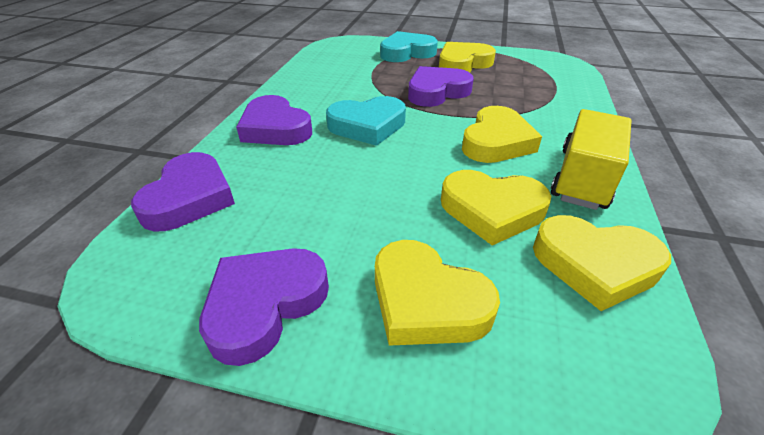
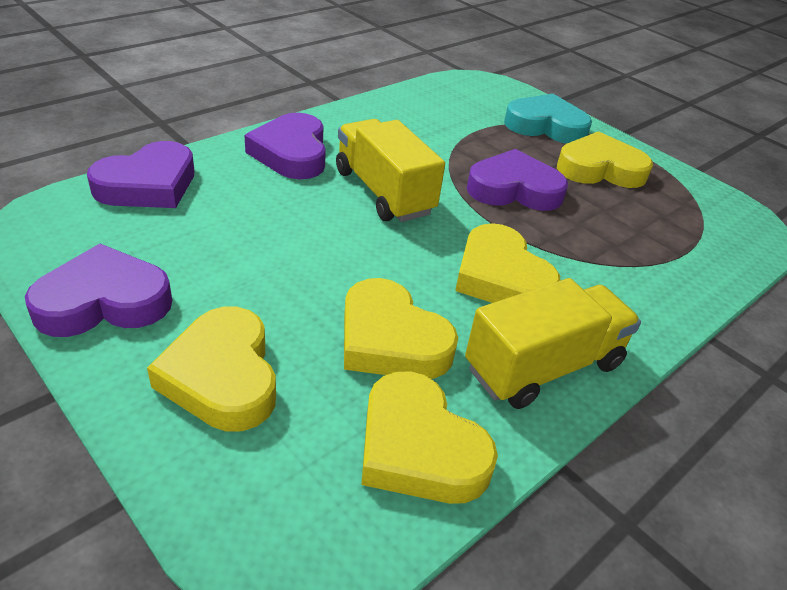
camera: 30 degrees right, 0 degrees up
(367, 126) = (383, 192): turquoise heart -> yellow truck
(496, 142) = (501, 277): yellow heart -> yellow heart turned 90 degrees clockwise

